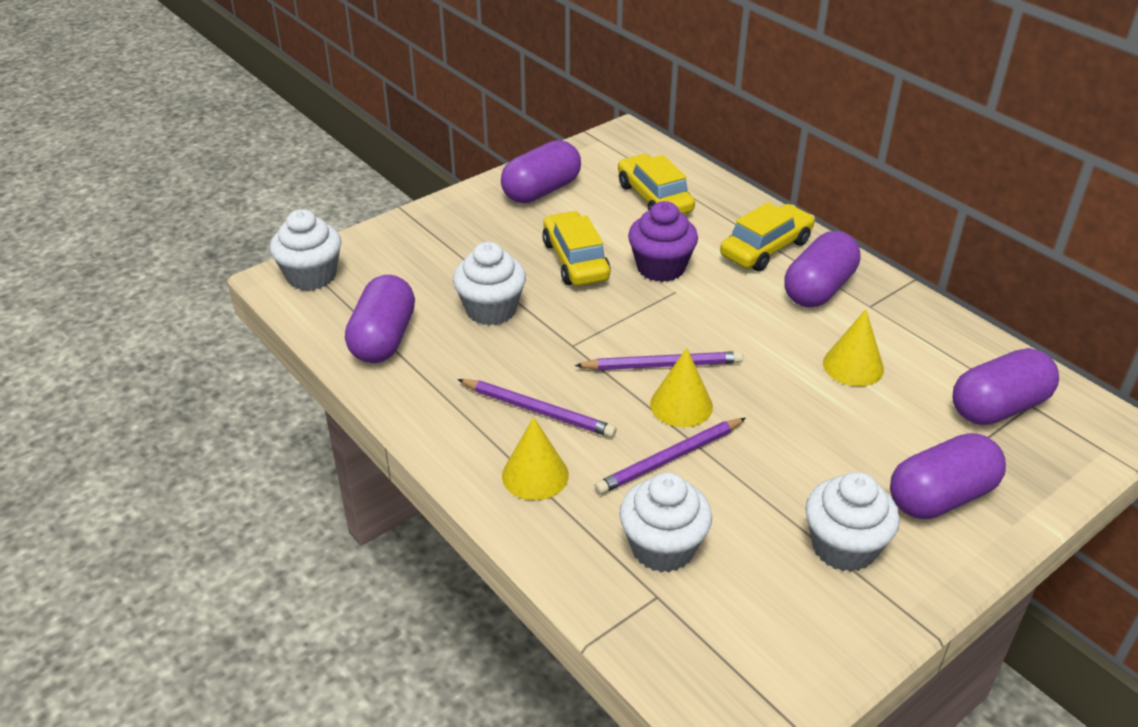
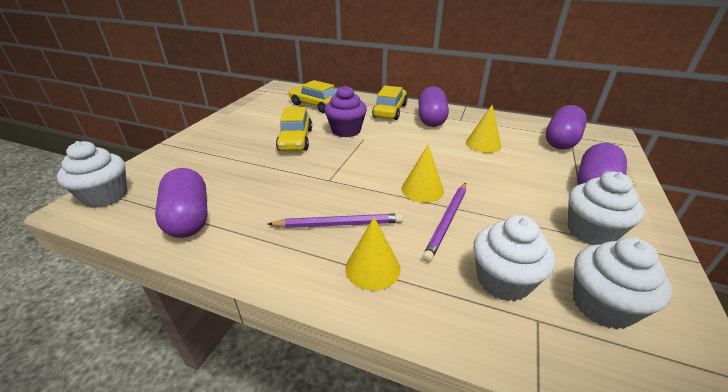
camera: 30 degrees left, 5 degrees down
(491, 310) = (260, 177): white cupcake -> white cupcake (602, 305)
(541, 191) = (250, 115): purple capsule -> none
(575, 260) = (295, 139): yellow car -> yellow car turned 135 degrees counterclockwise
(662, 365) = (391, 173): purple pencil -> none

